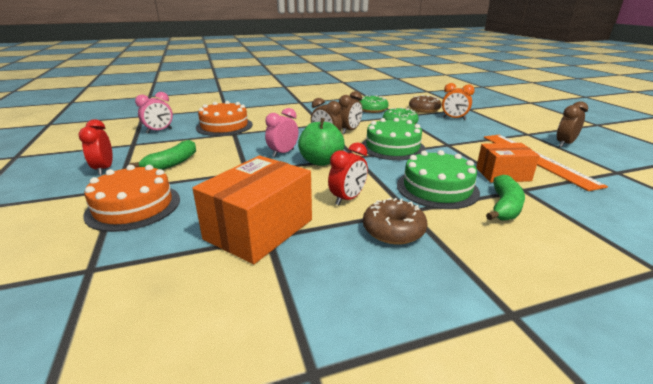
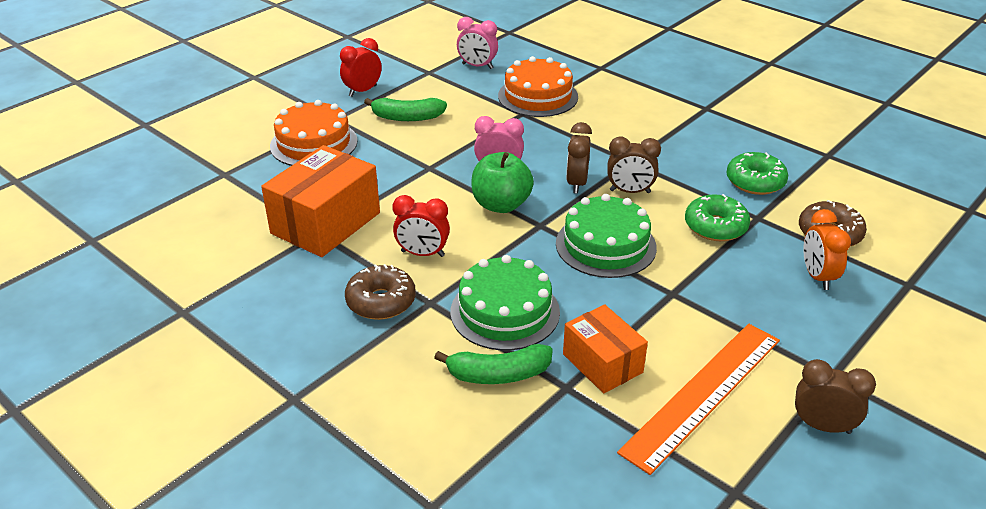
camera: 60 degrees right, 10 degrees up
(259, 229) = (326, 223): orange box -> orange box turned 60 degrees counterclockwise

